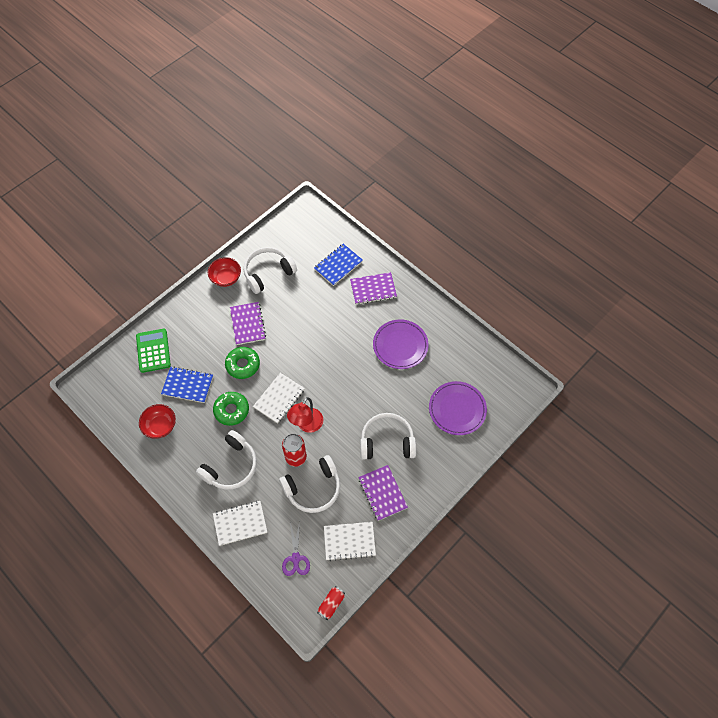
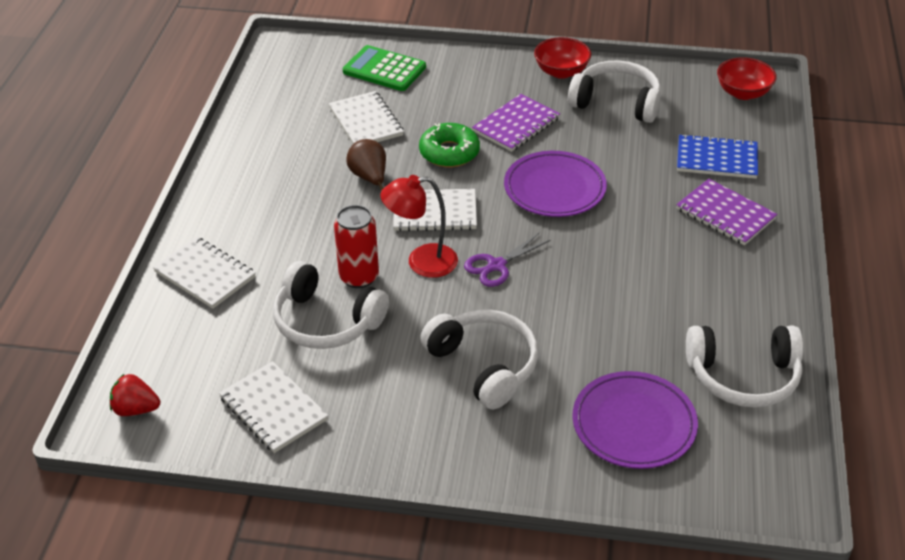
camera: 55 degrees right, 20 degrees down
(153, 351) = (384, 69): green calculator -> green calculator turned 105 degrees counterclockwise
(160, 426) = (283, 129): red bowl -> red bowl (743, 93)
(187, 385) = (365, 122): blue notebook -> white notebook
(231, 410) = (369, 178): green donut -> brown pear
(231, 466) = (284, 220): white headphones -> white headphones (743, 376)
(296, 558) = (196, 361): purple scissors -> purple scissors (496, 265)
(306, 601) = (136, 409): none -> red strawberry
(331, 604) = (151, 442): red can -> none
(382, 493) = (390, 406): purple notebook -> none
(400, 345) = (667, 294): purple plate -> purple plate (554, 189)

